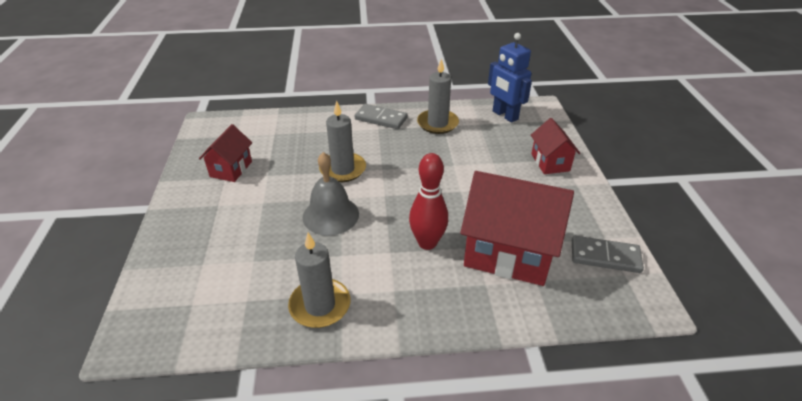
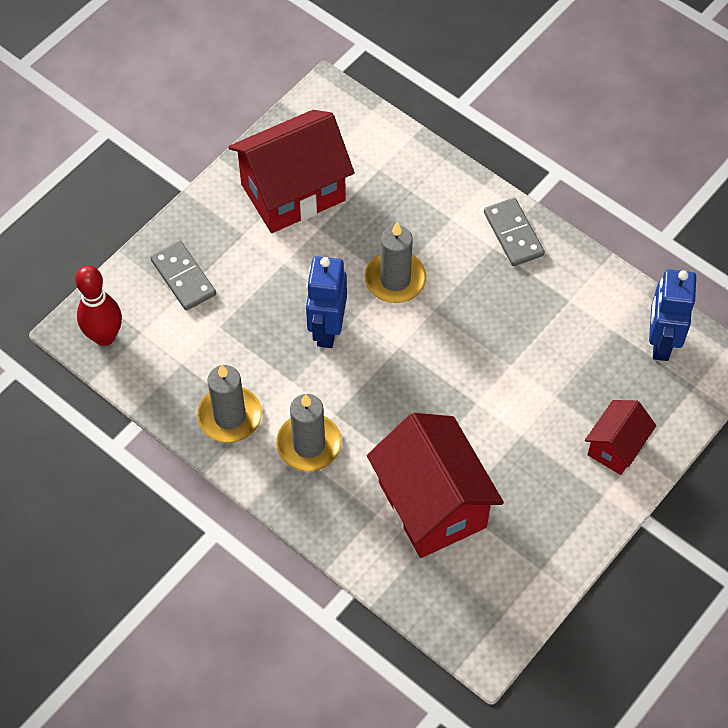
camera: 45 degrees right, 20 degrees up
(231, 169) = (293, 192): red house -> red house, size x1.88
(331, 215) = (327, 329): grey bell -> blue robot
(427, 243) = (376, 432): red bowling pin -> red bowling pin (104, 336)
(437, 123) = (567, 292): grey candle -> grey candle (309, 444)
(605, 256) = (512, 583): grey domino -> grey domino (183, 277)

